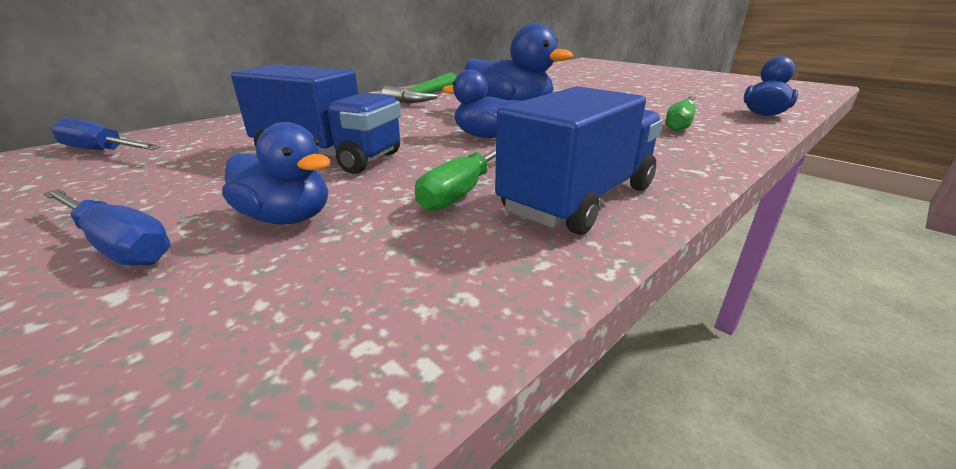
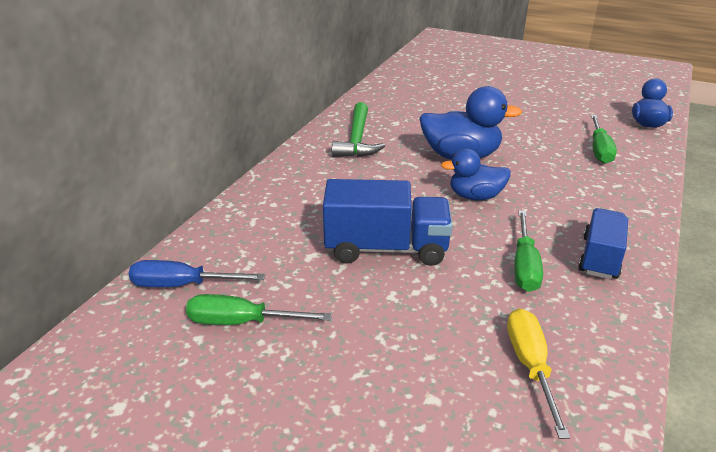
camera: 20 degrees left, 5 degrees up
(87, 182) = (242, 322): none -> green screwdriver
(118, 245) = (374, 368): blue screwdriver -> none
(287, 218) = (445, 319): blue duck -> none
(312, 290) = (530, 366): none -> yellow screwdriver
(579, 199) = (600, 258): blue truck -> blue truck, size x0.66

